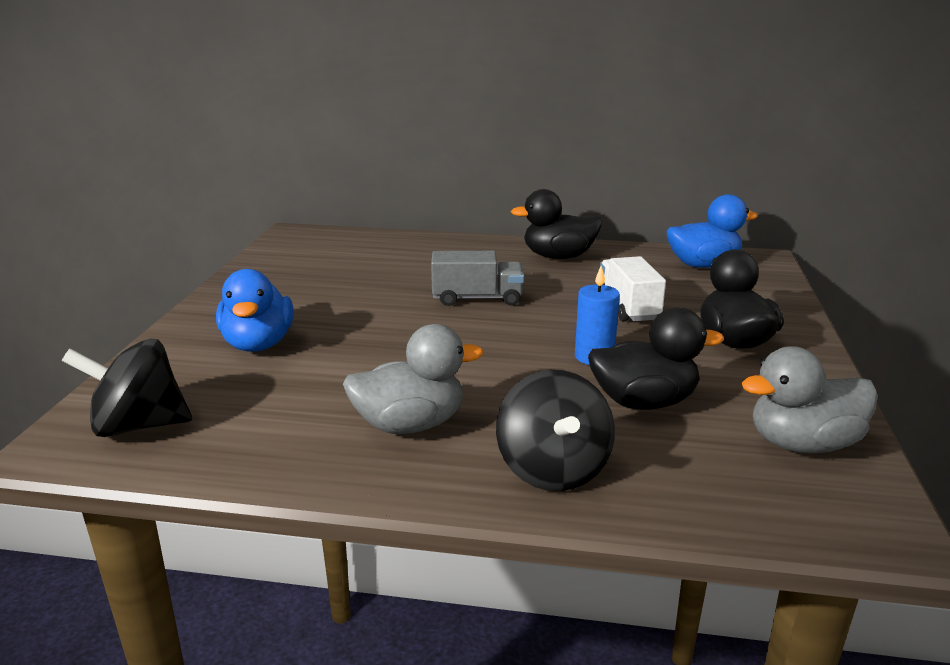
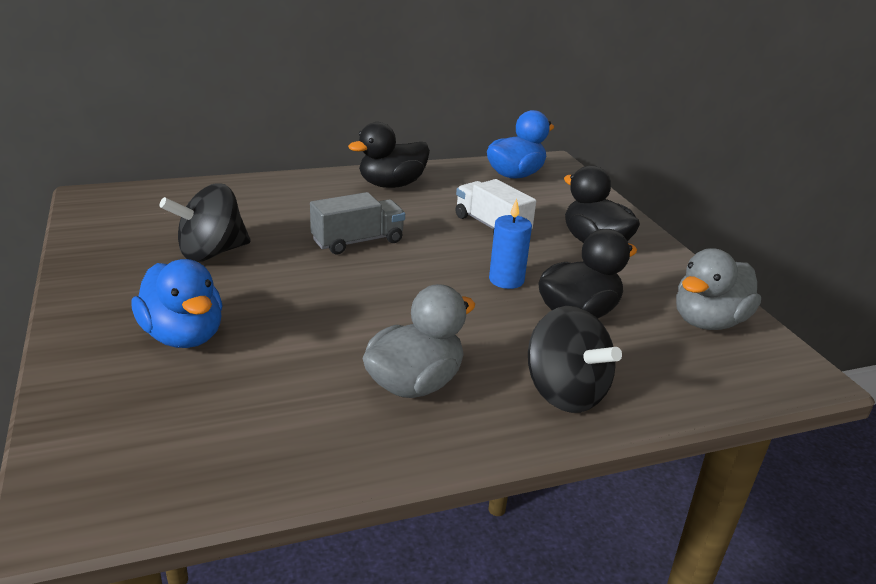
camera: 30 degrees left, 5 degrees up
(138, 425) = (140, 462): black spinning top -> black spinning top (211, 253)

